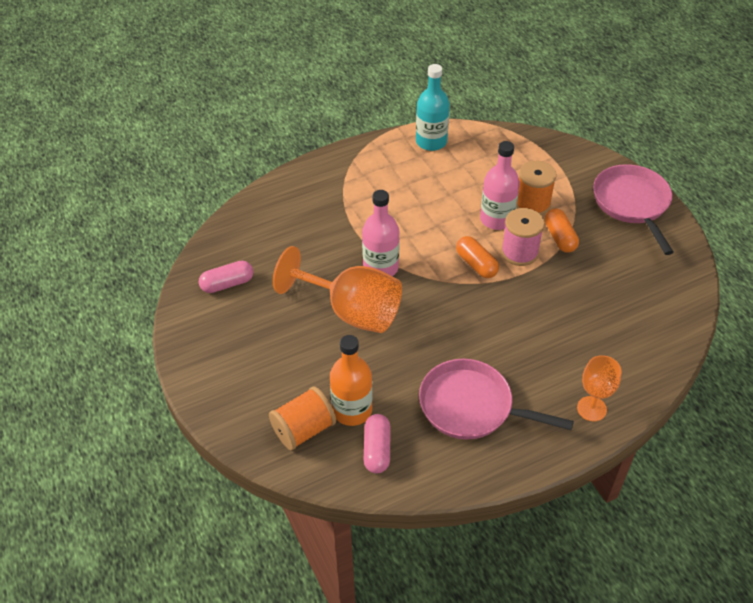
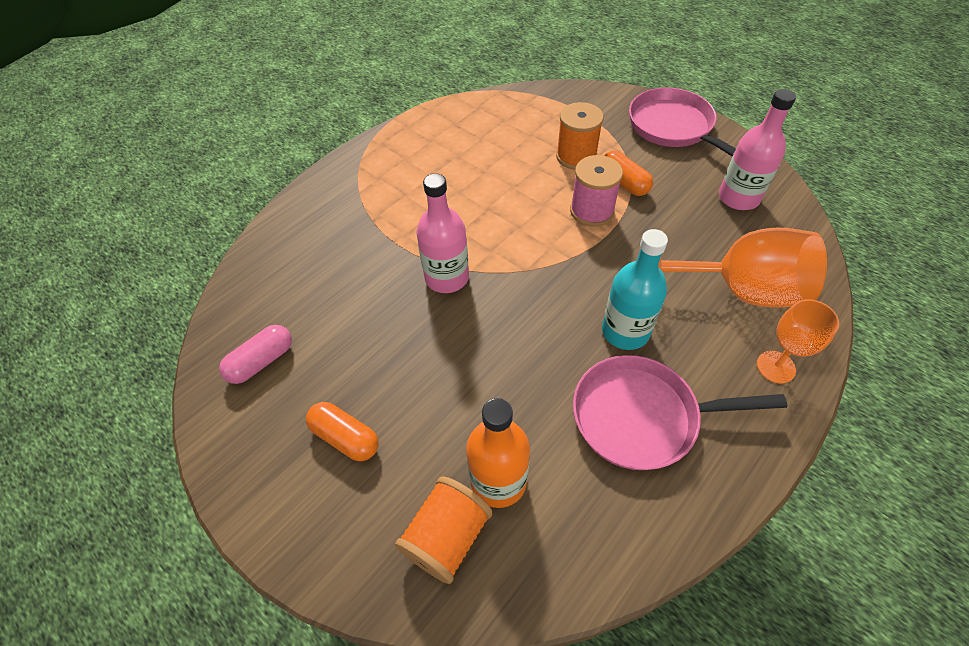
camera: 20 degrees left, 5 degrees up
(352, 311) = (437, 343): orange goblet -> orange goblet (738, 290)
(377, 450) = (558, 527): pink capsule -> none
(431, 141) = (437, 123): turquoise bottle -> turquoise bottle (625, 331)
(476, 264) = (553, 239): orange capsule -> orange capsule (345, 437)
(496, 219) = (548, 183): pink bottle -> pink bottle (738, 198)

